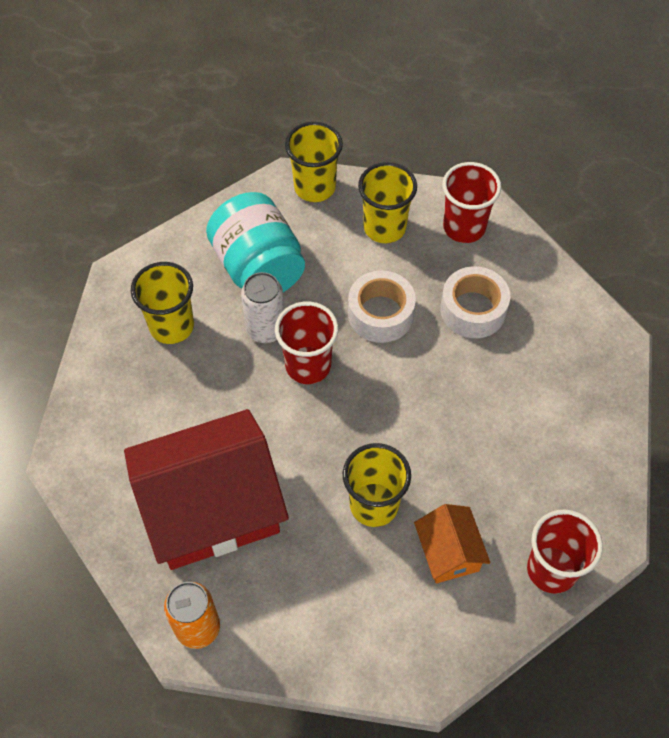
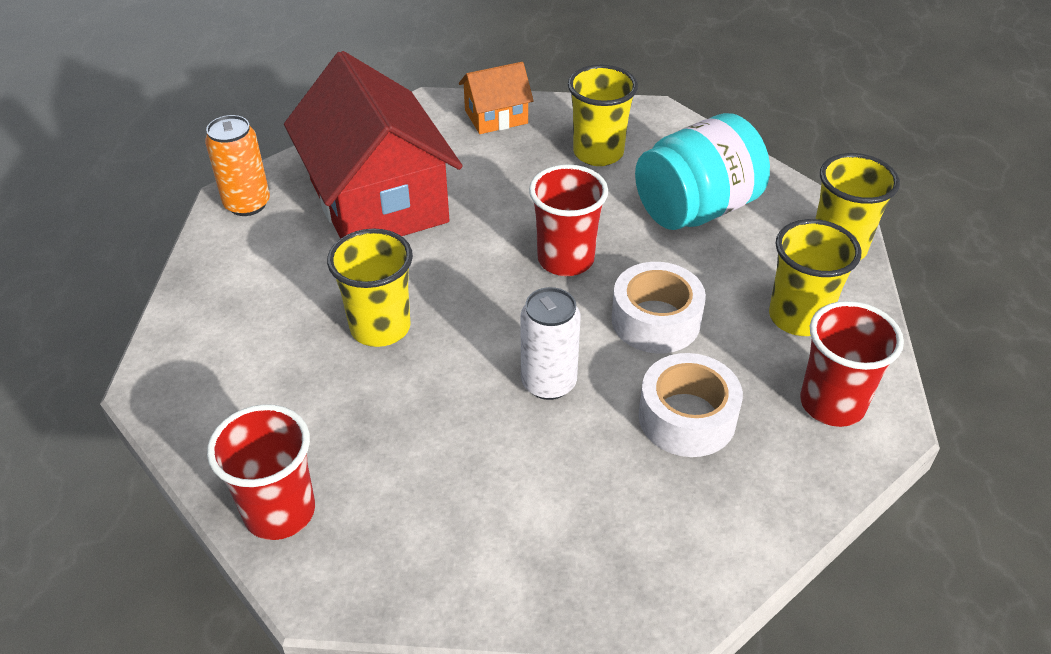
camera: 85 degrees right, 15 degrees down
(266, 329) = (609, 222): white can -> white can (548, 383)
(449, 552) = (313, 400): orange house -> orange house (496, 117)

